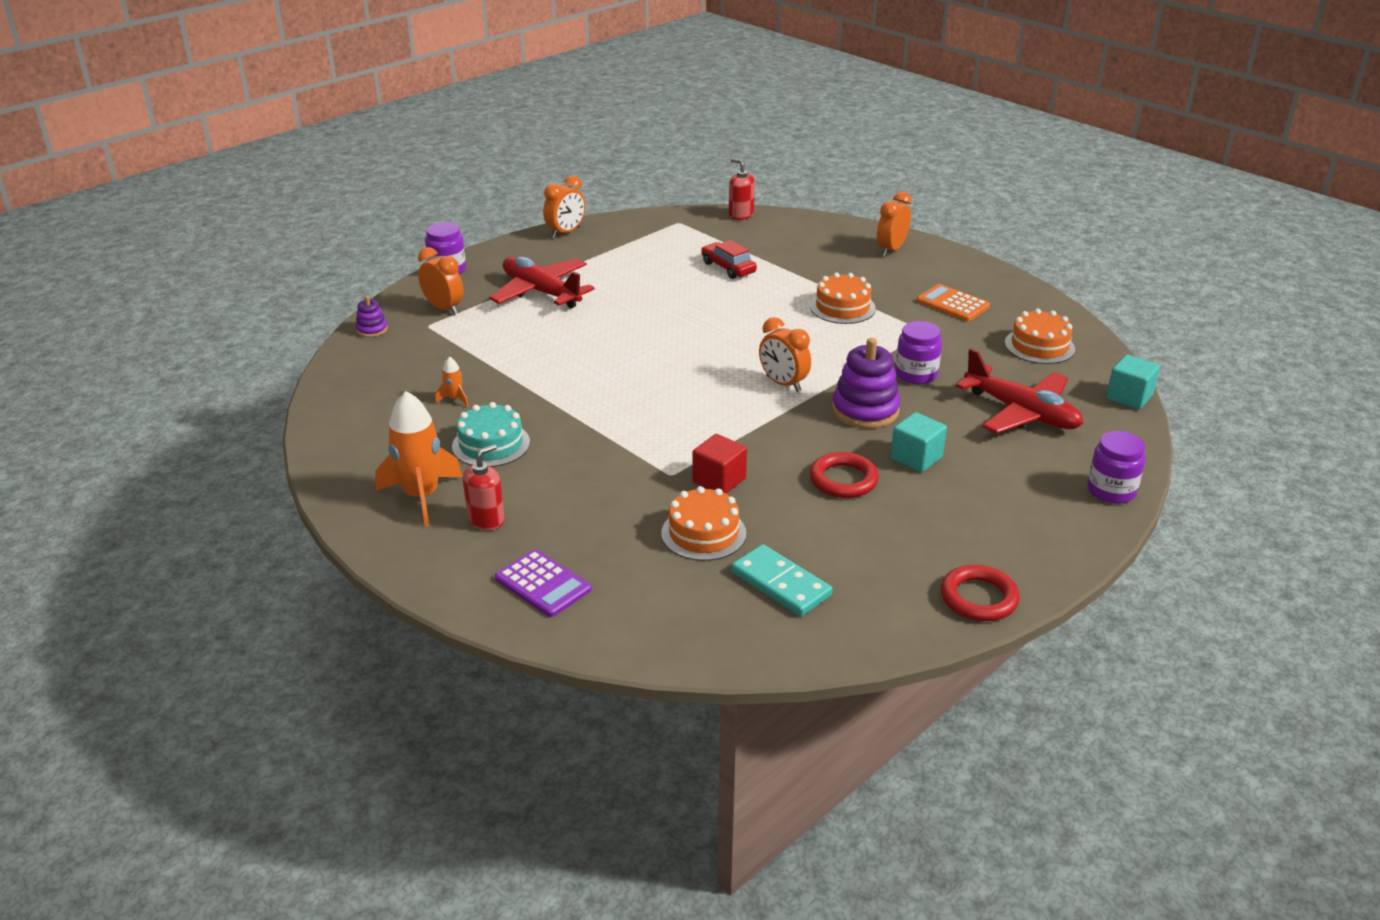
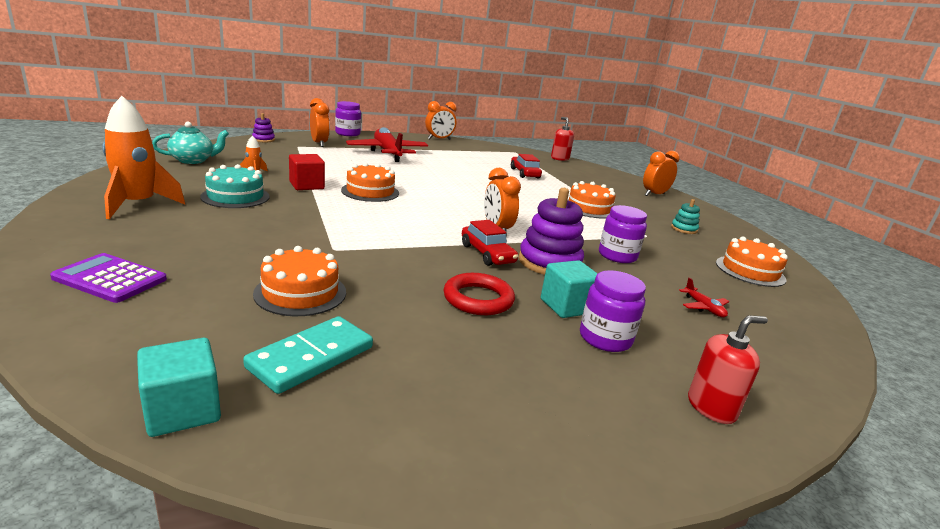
camera: 20 degrees right, 10 degrees down
(360, 406) = (193, 160): none -> turquoise teapot
(486, 520) = (153, 229): red soap dispenser -> red soap dispenser (711, 407)
(543, 584) = (110, 279): purple calculator -> purple calculator turned 135 degrees clockwise
(606, 377) = (370, 191): none -> orange cake
(719, 480) = (367, 264): red cube -> red cube (307, 185)
(780, 584) = (311, 357): turquoise domino -> turquoise domino turned 60 degrees clockwise
(804, 422) = (487, 254): none -> red car
(952, 304) = (684, 229): orange calculator -> turquoise stacking toy
(978, 598) = (521, 463): red ring -> none
(1021, 413) = (703, 307): red plane -> red plane, size x0.40
(1111, 491) = (778, 405): purple jar -> purple jar (605, 338)
(1129, 397) = (833, 330): turquoise cube -> turquoise cube (183, 410)

